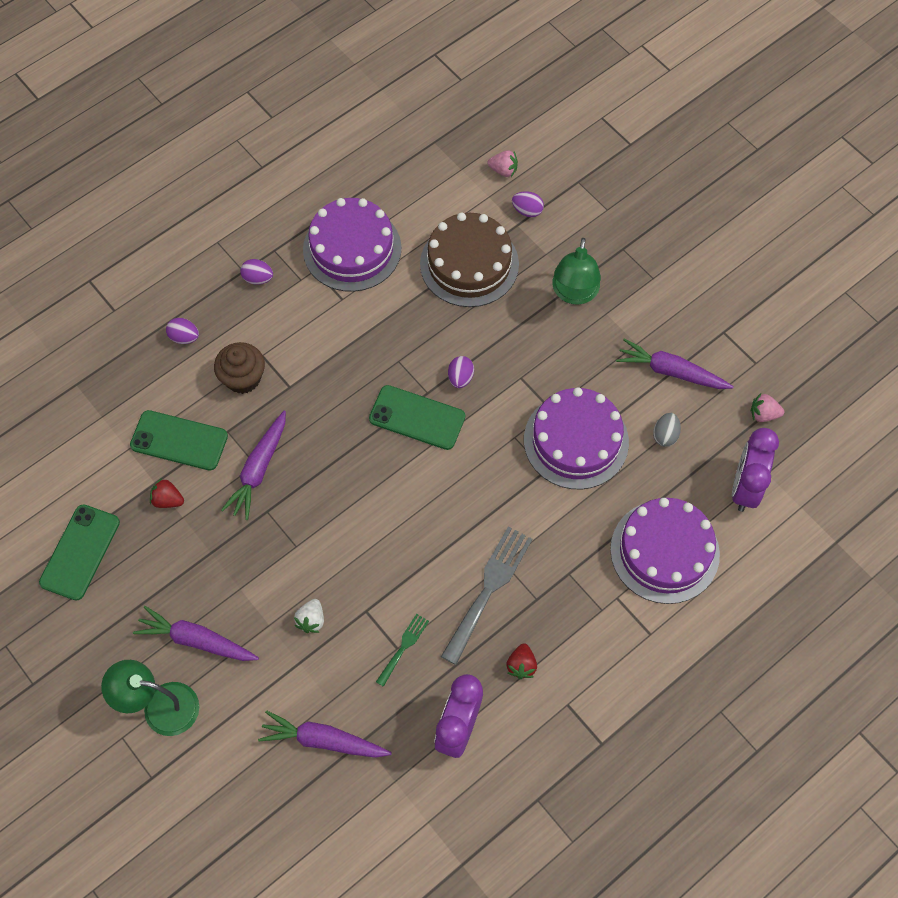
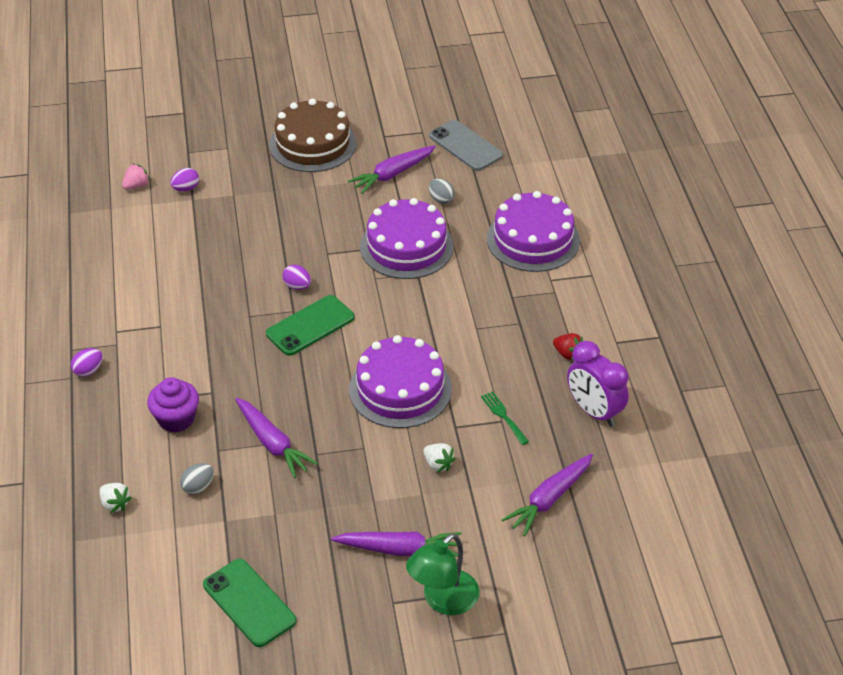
camera: 60 degrees left, 20 degrees down
(128, 390) = (115, 504): none -> white strawberry
(168, 500) = (249, 517): red strawberry -> none
(179, 440) = (198, 487): green phone -> grey egg
(184, 337) = (99, 443): purple egg -> none
(196, 640) = (400, 549): purple carrot -> purple carrot turned 135 degrees counterclockwise
(243, 378) = (176, 419): brown cupcake -> purple cupcake
(352, 249) = (119, 301): purple cake -> purple cake (400, 389)
(469, 264) = (201, 239): brown cake -> brown cake (312, 144)
(488, 589) = (491, 346): grey fork -> none
(574, 293) = (282, 195): green lamp -> none
(745, 487) = (514, 179): purple clock -> none
(763, 414) = (465, 146): pink strawberry -> grey phone

